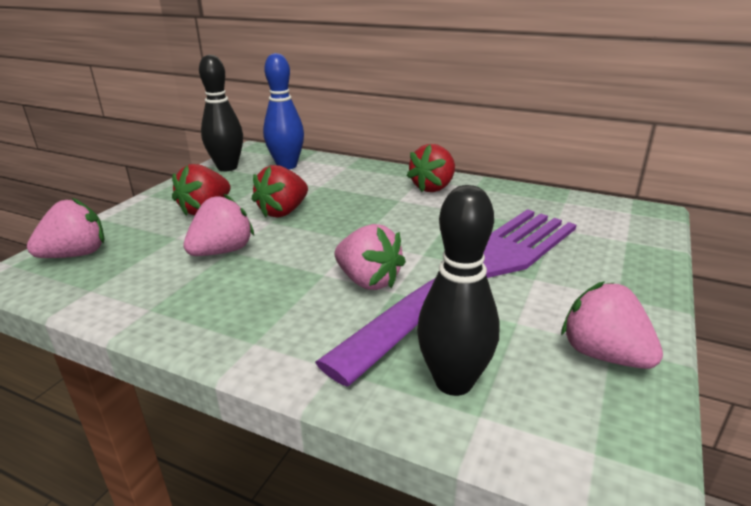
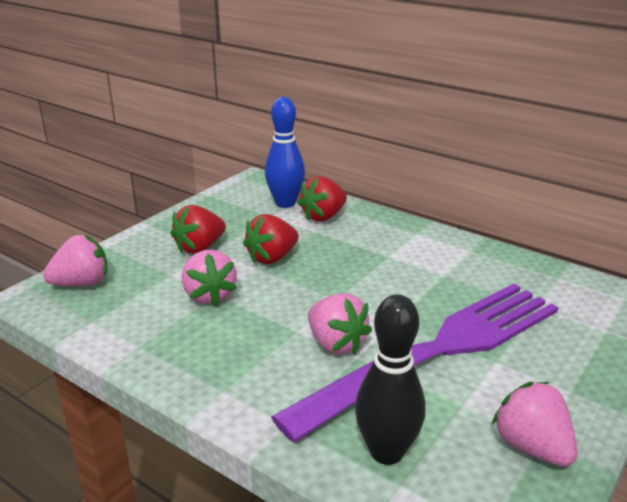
camera: 10 degrees right, 0 degrees up
(222, 251) = (209, 295): pink strawberry -> pink strawberry turned 105 degrees clockwise
(227, 167) = (227, 199): black bowling pin -> none
(433, 187) = (426, 245): red strawberry -> red strawberry (323, 216)

